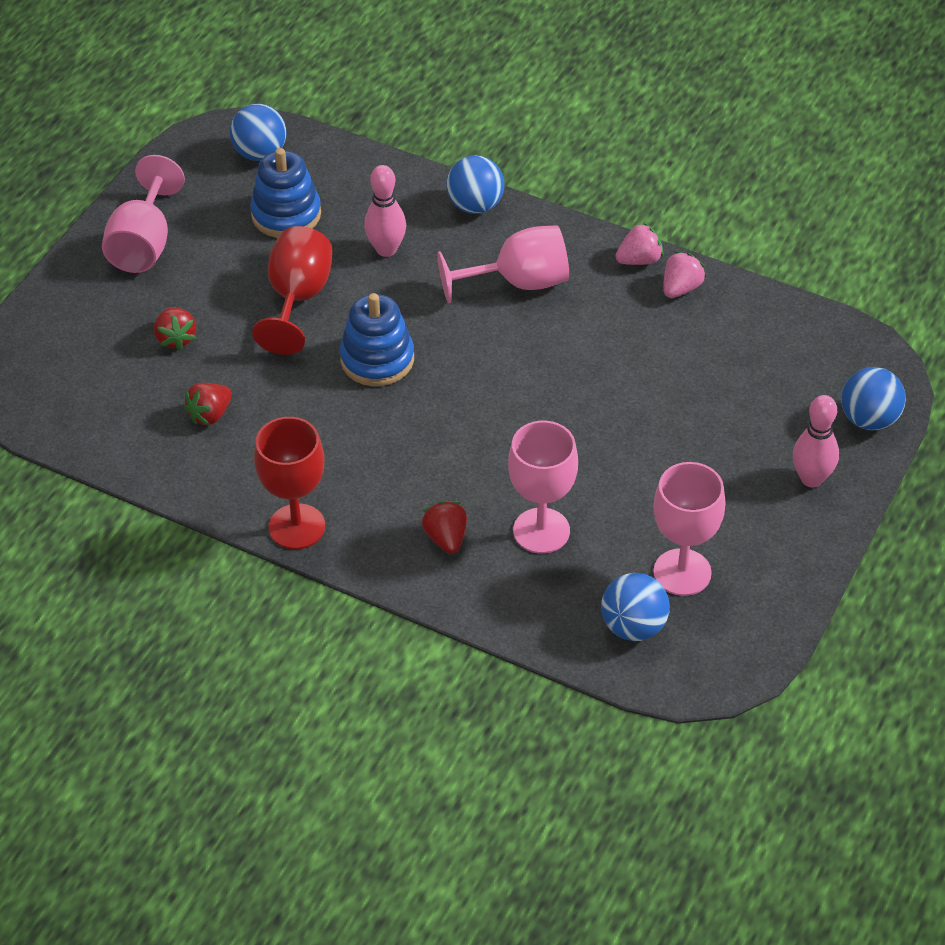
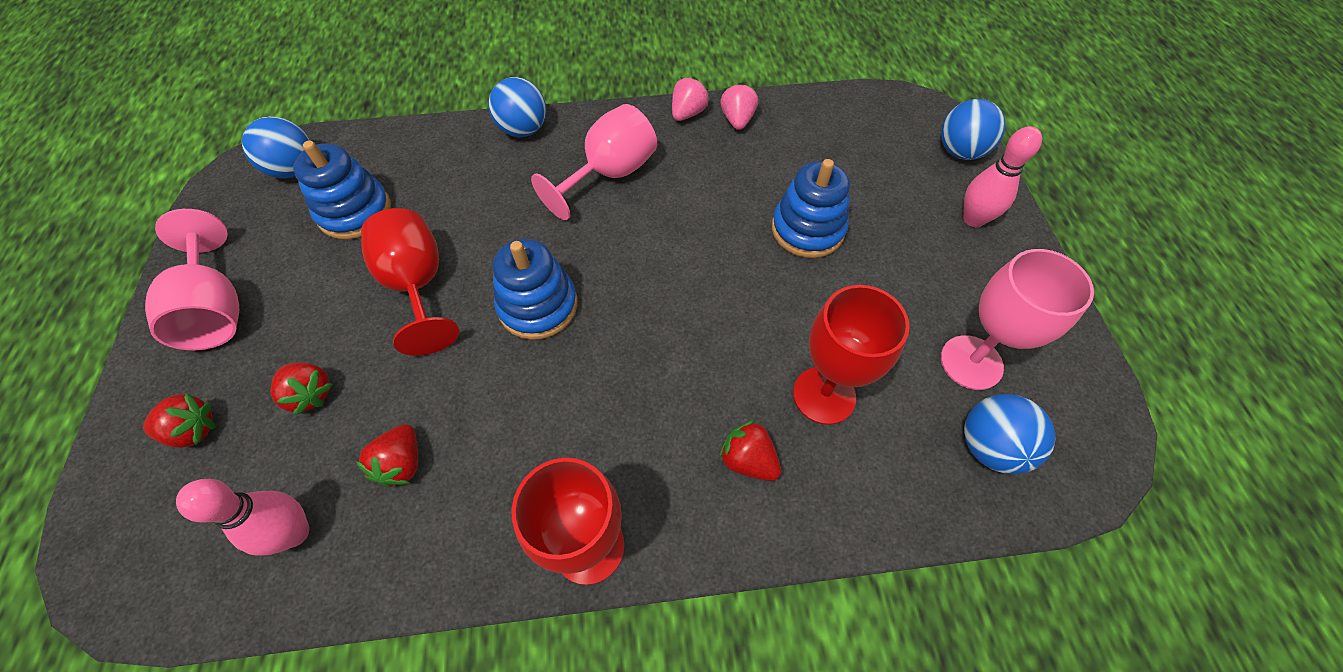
camera: 35 degrees left, 10 degrees up
(89, 323) = (193, 430): none -> red strawberry
(386, 249) = (472, 200): pink bowling pin -> pink bowling pin (295, 533)
(541, 531) = (824, 395): pink goblet -> red goblet
(650, 412) = (807, 229): none -> blue stacking toy

